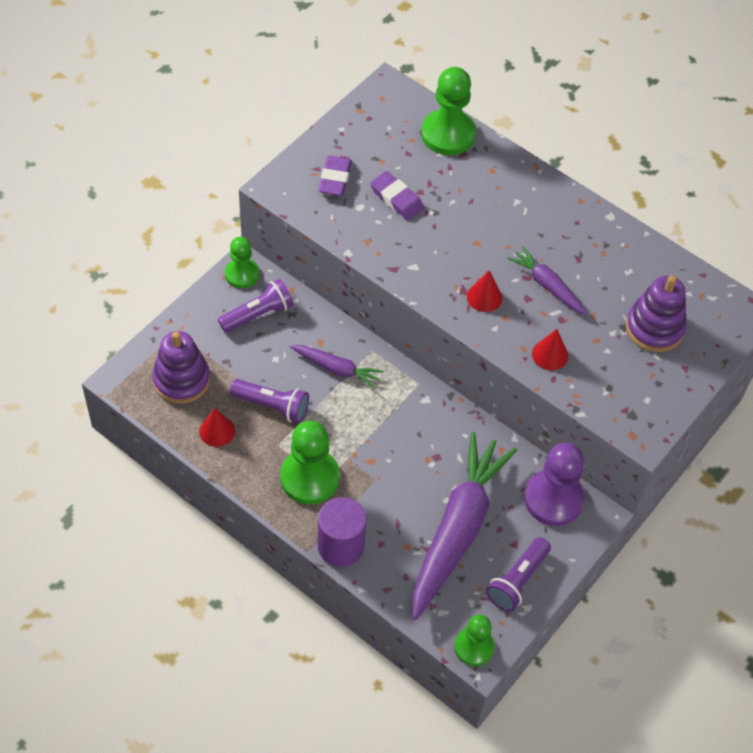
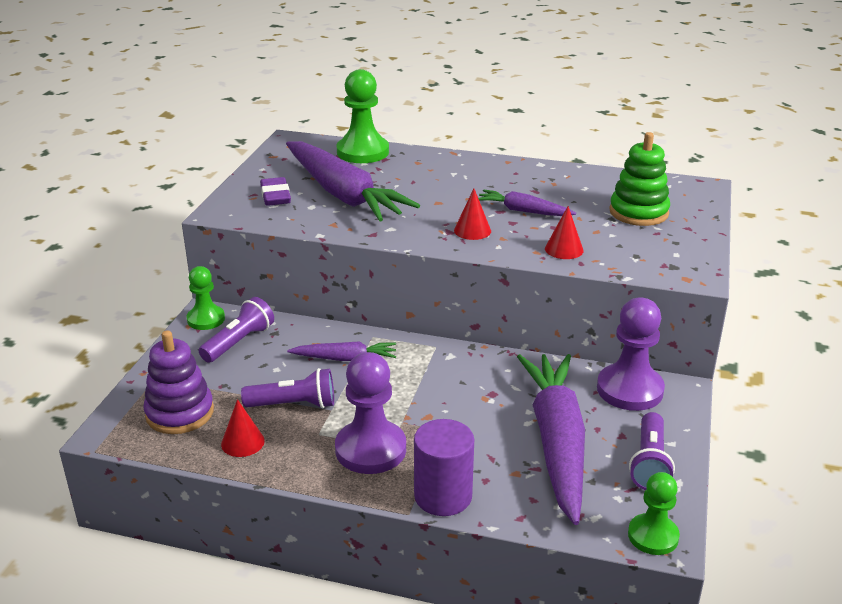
camera: 20 degrees left, 25 degrees down
(309, 478) = (370, 449): green pawn -> purple pawn
(396, 199) = (343, 194): purple eraser -> purple carrot
(654, 328) = (638, 212): purple stacking toy -> green stacking toy

